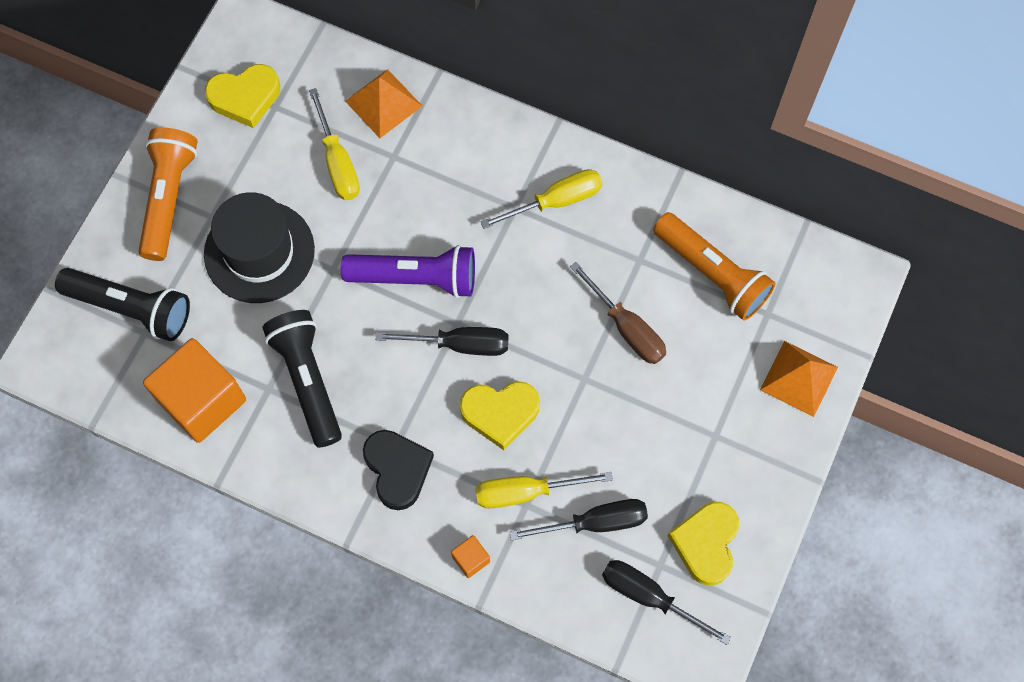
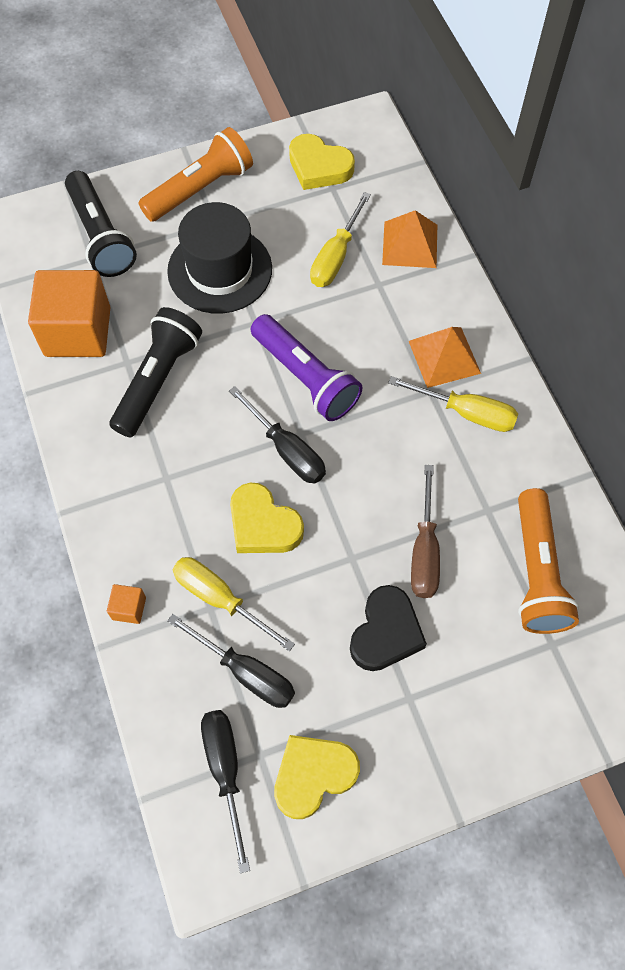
camera: 45 degrees right, 5 degrees down
(397, 469) = (149, 495): black heart -> black heart (386, 632)
(799, 378) = (527, 720): orange pyramid -> orange pyramid (444, 357)

